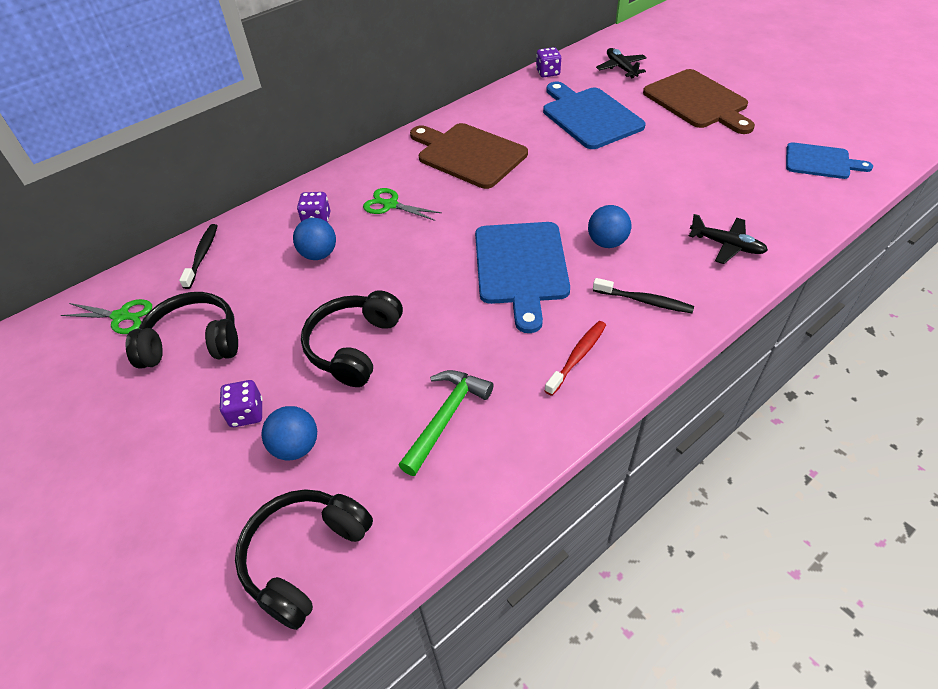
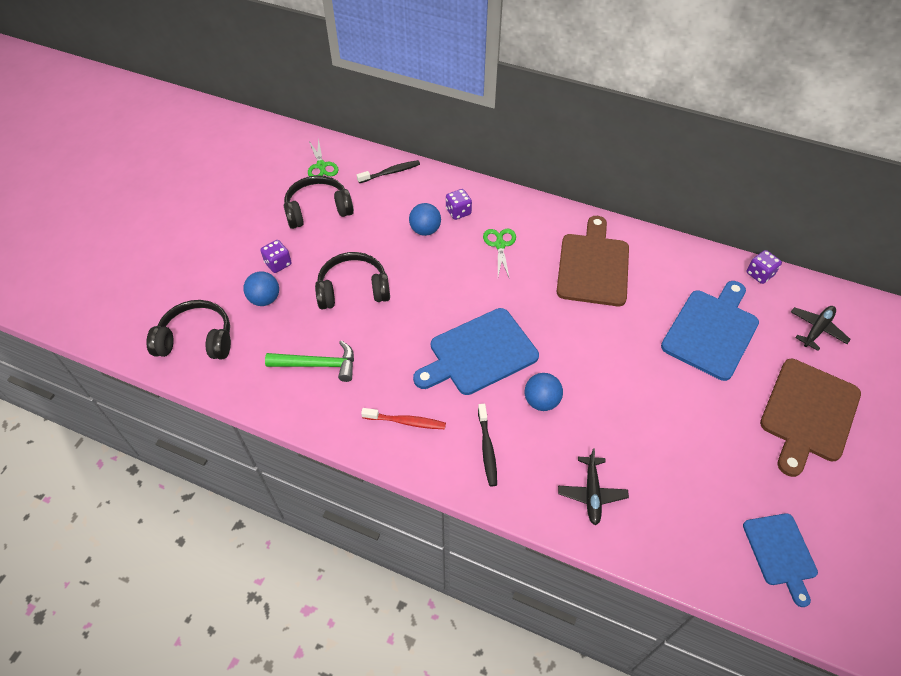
camera: 60 degrees right, 5 degrees up
(193, 342) = (318, 210): black headphones -> black headphones turned 75 degrees counterclockwise

